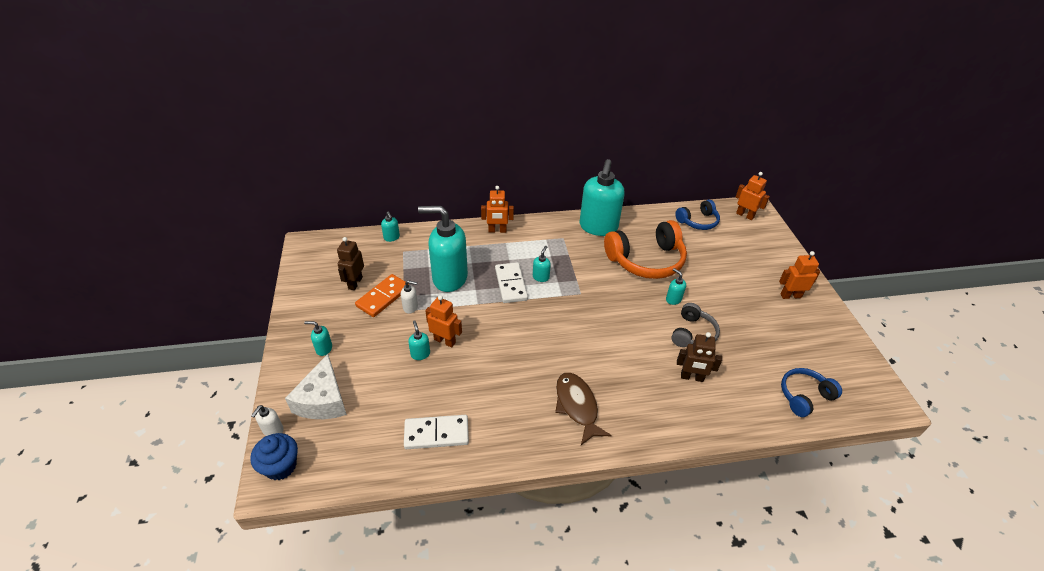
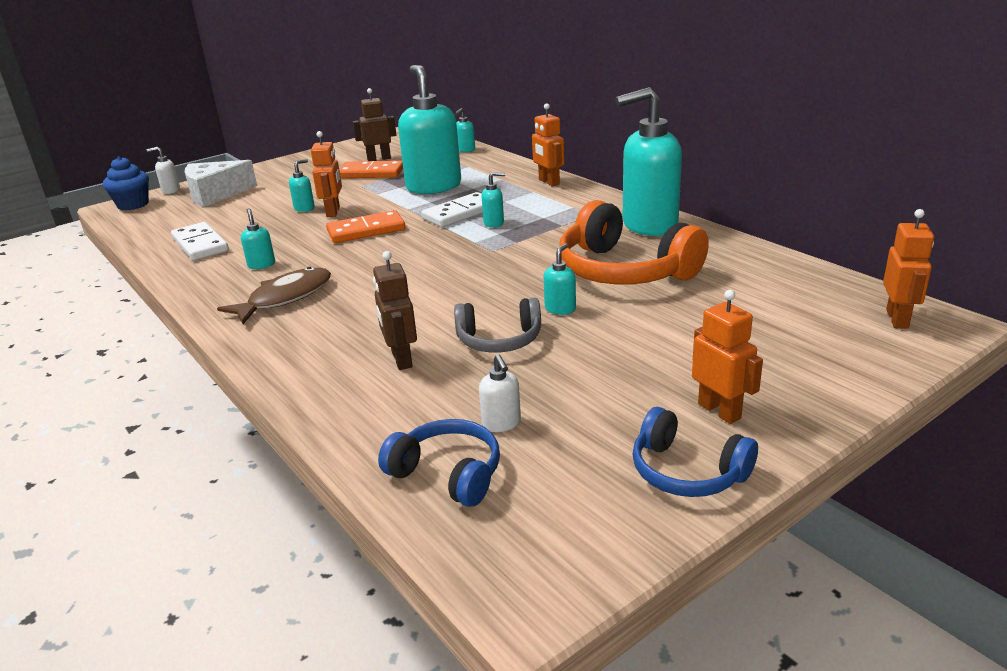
camera: 65 degrees right, 15 degrees down
(324, 349) = (279, 176): turquoise soap dispenser -> turquoise soap dispenser (261, 265)
(410, 307) = (368, 186): white soap dispenser -> white soap dispenser (501, 424)
(498, 335) = (366, 230): none -> orange domino
(698, 221) = (795, 284): blue headphones -> blue headphones (687, 471)

